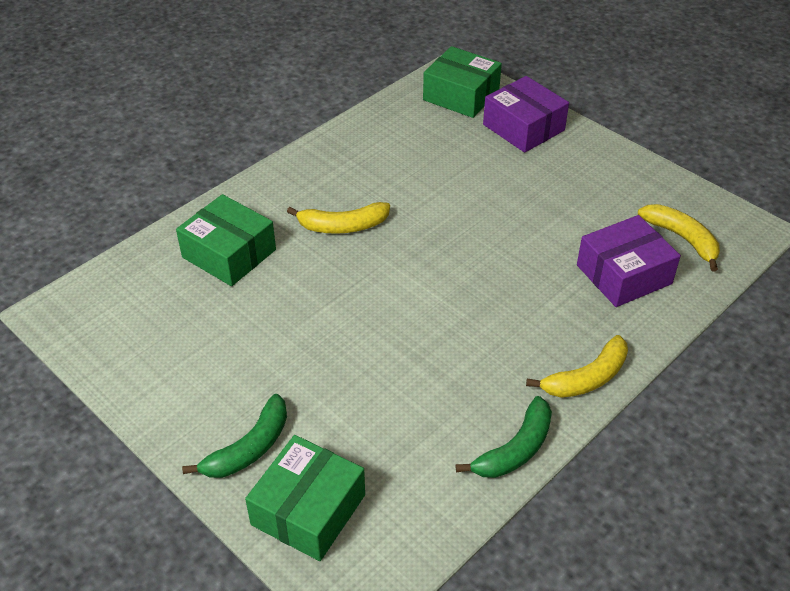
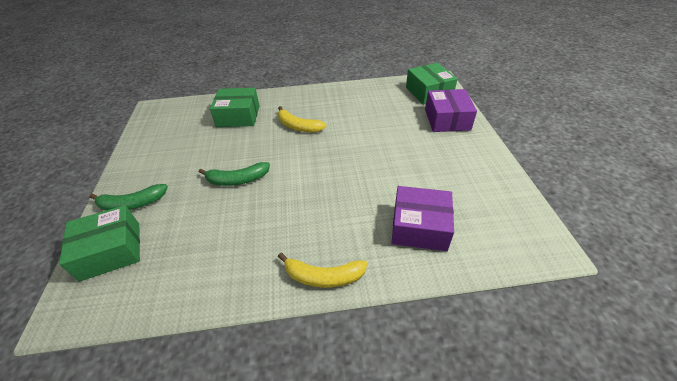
camera: 40 degrees right, 0 degrees up
(229, 253) = (238, 116): green box -> green box turned 75 degrees counterclockwise
(515, 449) = (233, 291): green banana -> green banana (237, 180)
(682, 239) = (486, 226): yellow banana -> none

